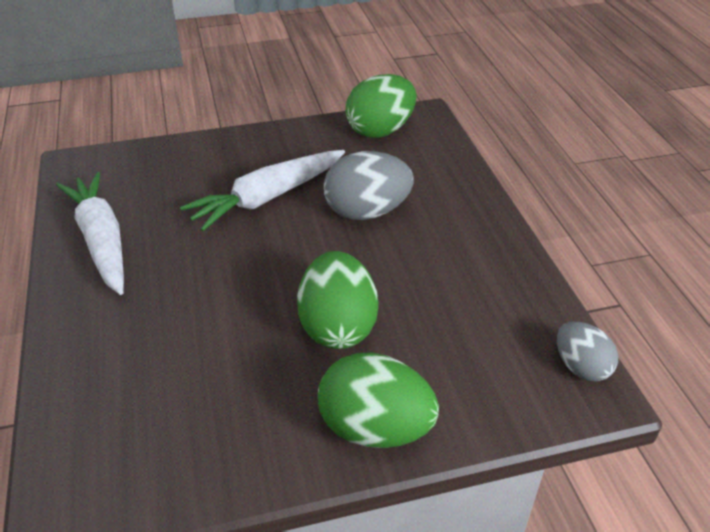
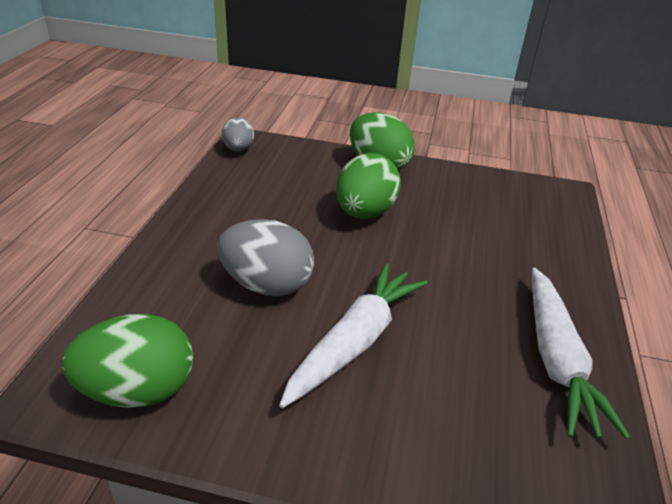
camera: 155 degrees left, 5 degrees down
(267, 198) = (355, 342): white carrot -> white carrot turned 45 degrees counterclockwise

